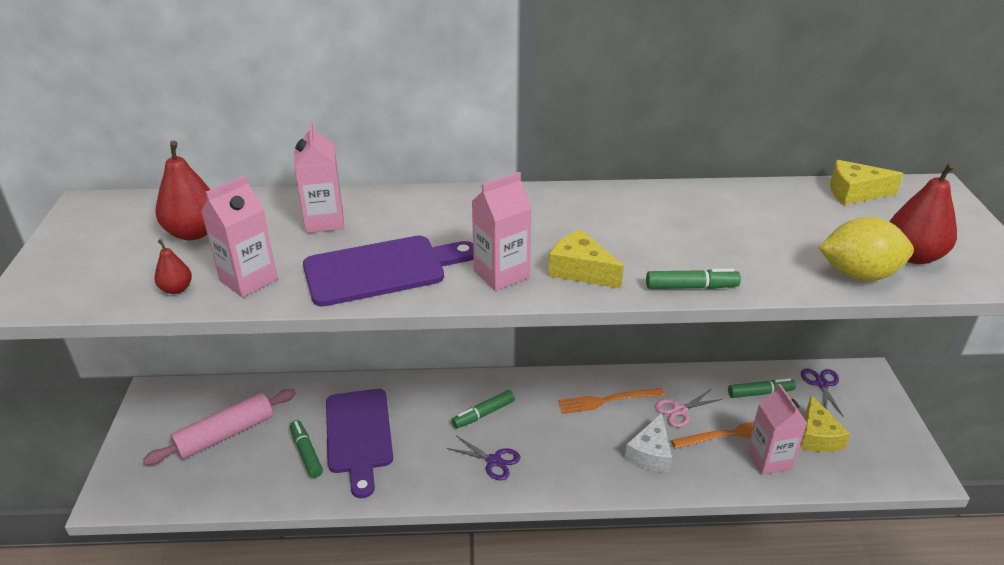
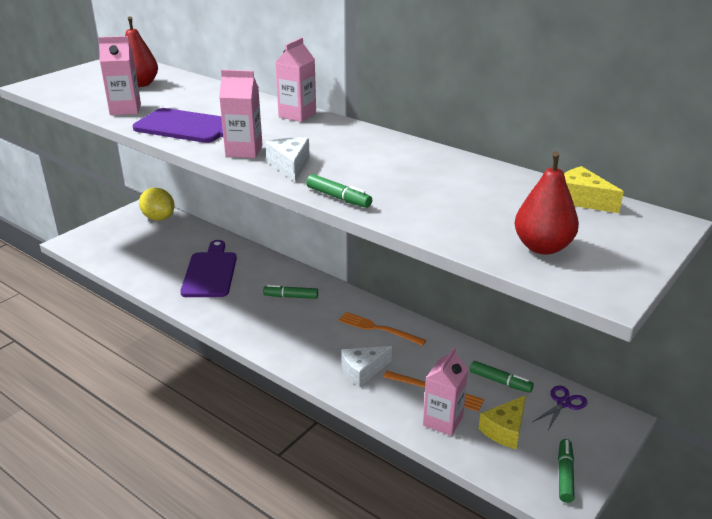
camera: 40 degrees right, 5 degrees down
(176, 289) = (91, 102): red pear -> none
(225, 434) = (150, 240): pink rolling pin -> none
(306, 453) = (174, 267): green marker -> green marker (565, 475)
(324, 221) = (205, 99): pink carton -> pink carton (297, 115)
(359, 435) = (210, 272): purple cutting board -> purple cutting board turned 150 degrees clockwise
(494, 461) = (262, 322): purple scissors -> none
(581, 270) = (290, 166): yellow cheese -> white cheese
(679, 410) = (420, 359): pink scissors -> none
(858, 275) = (471, 238): yellow lemon -> yellow lemon (158, 218)

